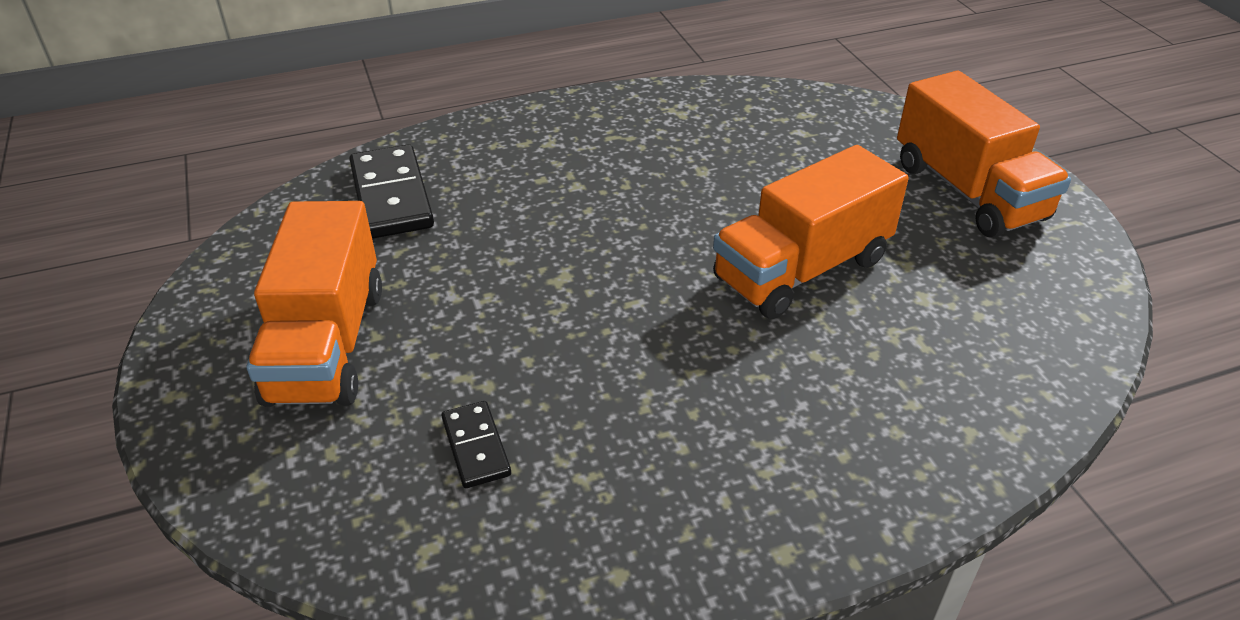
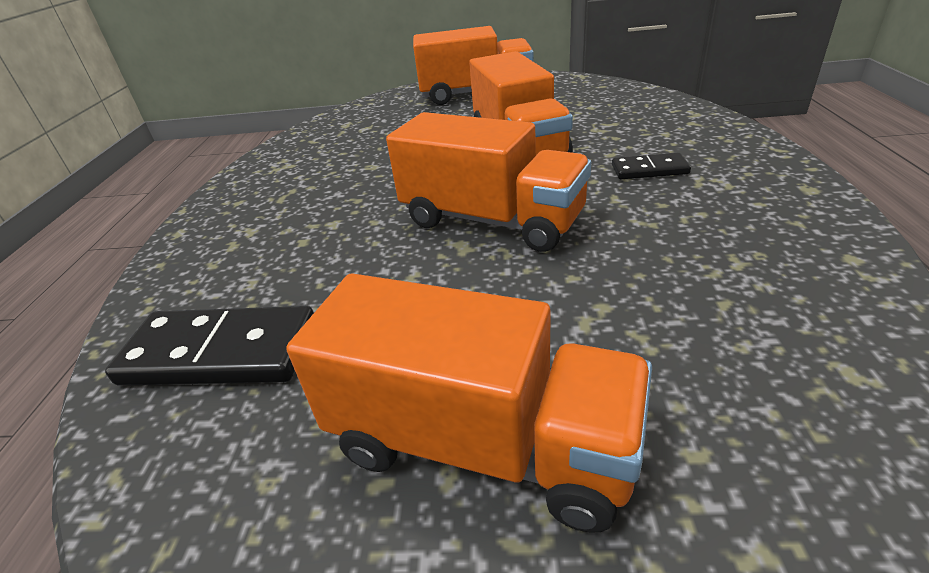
camera: 65 degrees left, 5 degrees down
(476, 447) = (695, 323): black domino -> black domino (649, 170)
(613, 286) = (491, 220): none -> orange truck

